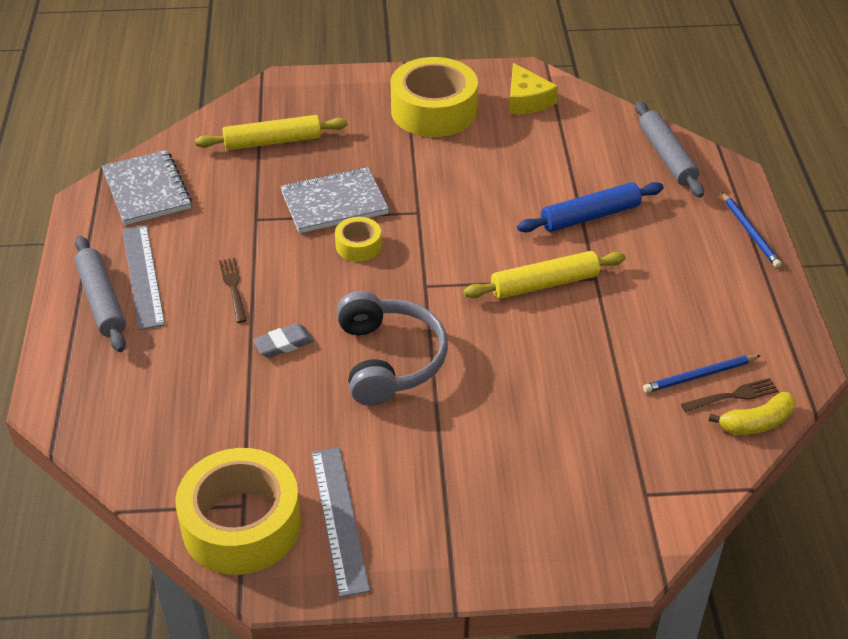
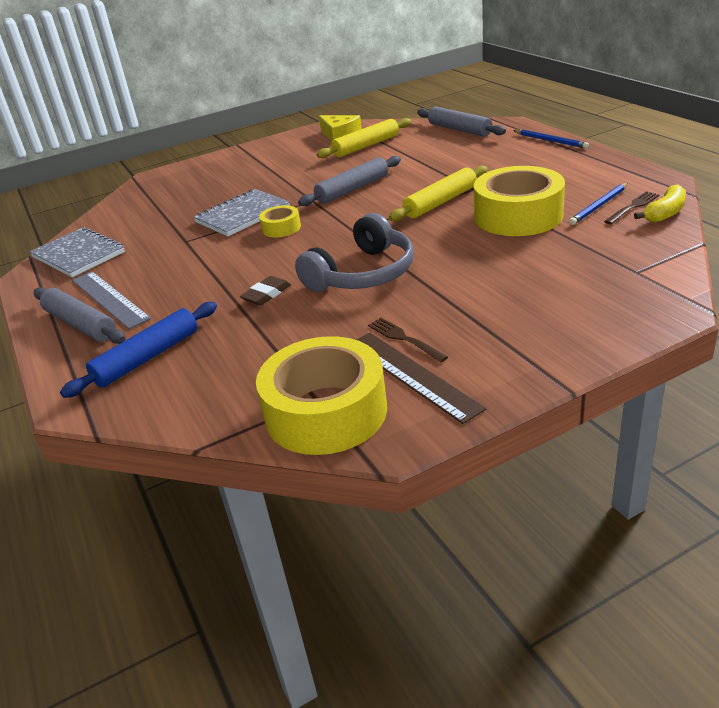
camera: 20 degrees left, 10 degrees down
(233, 287) = (196, 279): brown fork -> brown fork (404, 339)
(272, 141) = (167, 203): yellow rolling pin -> yellow rolling pin (366, 146)
(283, 344) = (266, 294): grey eraser -> brown eraser
(339, 519) = (412, 375): grey ruler -> brown ruler
(389, 360) = (362, 274): grey headphones -> grey headphones turned 75 degrees clockwise
(434, 110) = (278, 157): yellow tape -> yellow tape (518, 216)
(471, 214) = (353, 189): none -> grey rolling pin
(590, 216) = (438, 166): blue rolling pin -> blue rolling pin (148, 358)

